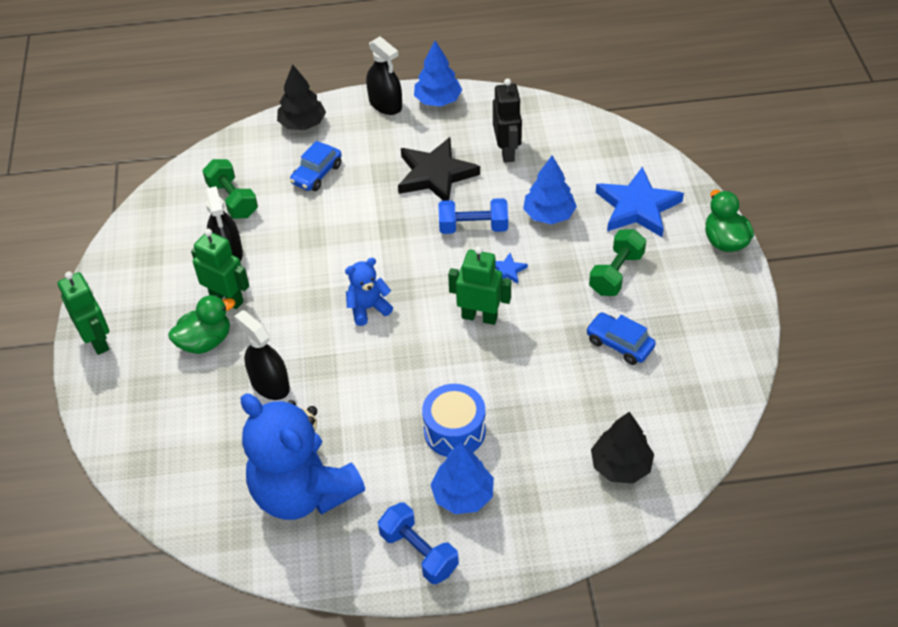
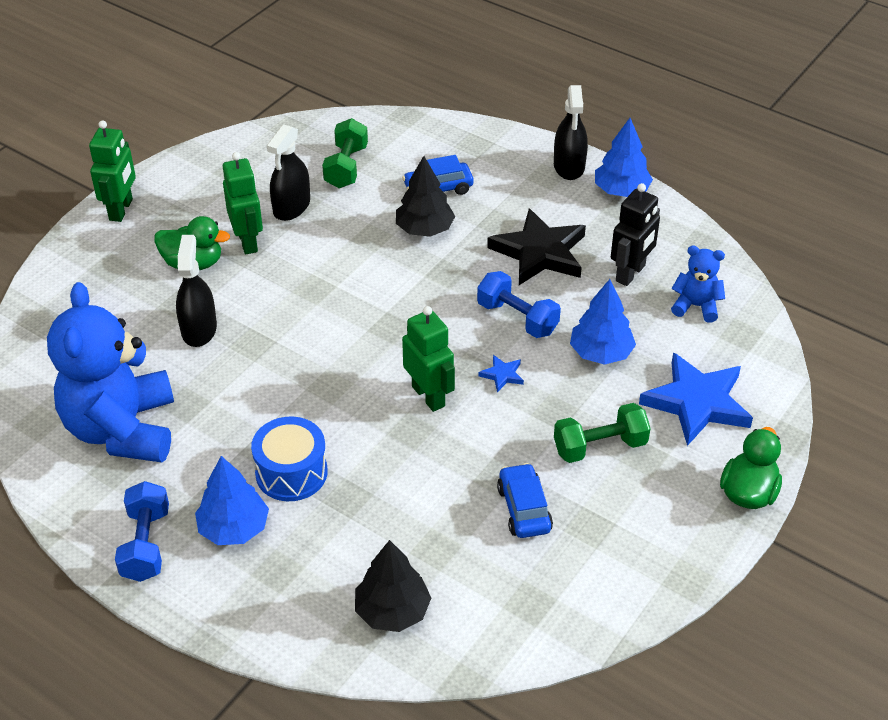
camera: 40 degrees right, 5 degrees down
(302, 124) = (477, 140): black tree -> black tree (424, 229)
(368, 308) = (345, 324): blue teddy bear -> blue teddy bear (696, 306)

